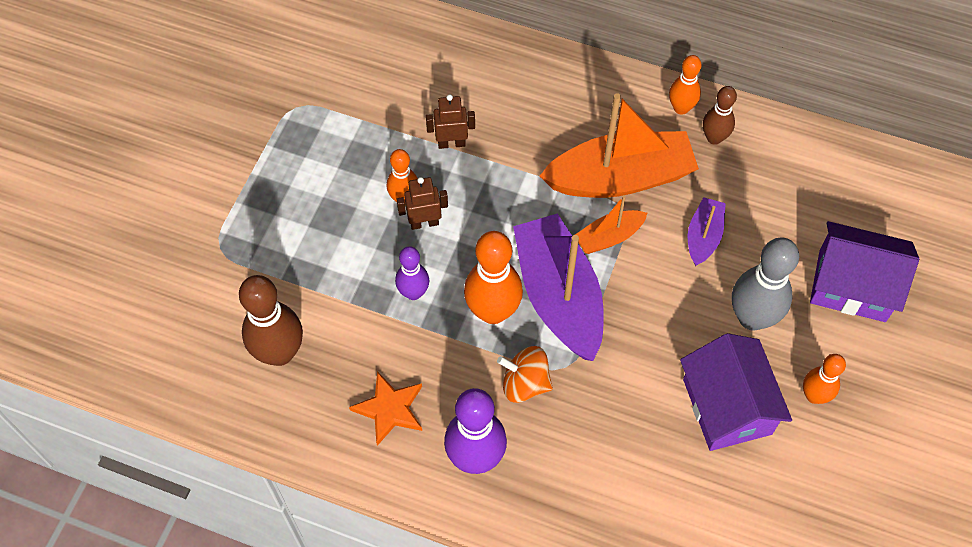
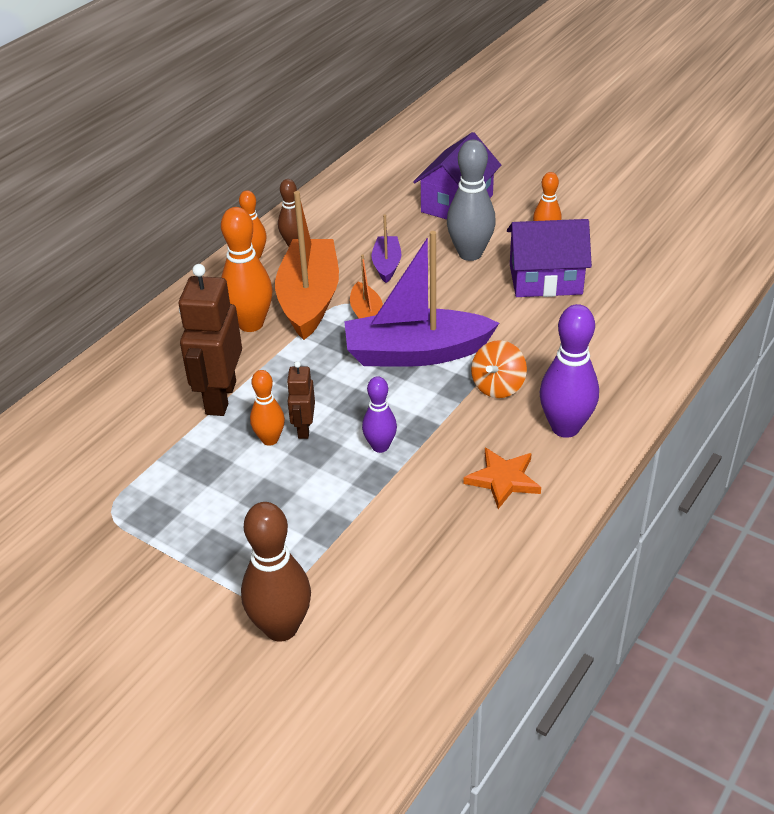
camera: 75 degrees left, 20 degrees down
(279, 353) = (417, 558): brown bowling pin -> brown bowling pin (281, 628)
(451, 143) = (220, 398): brown robot -> brown robot, size x1.90
(493, 311) = (418, 396): orange bowling pin -> orange bowling pin (251, 324)
(703, 236) = (386, 265): purple boat -> purple boat turned 60 degrees clockwise

